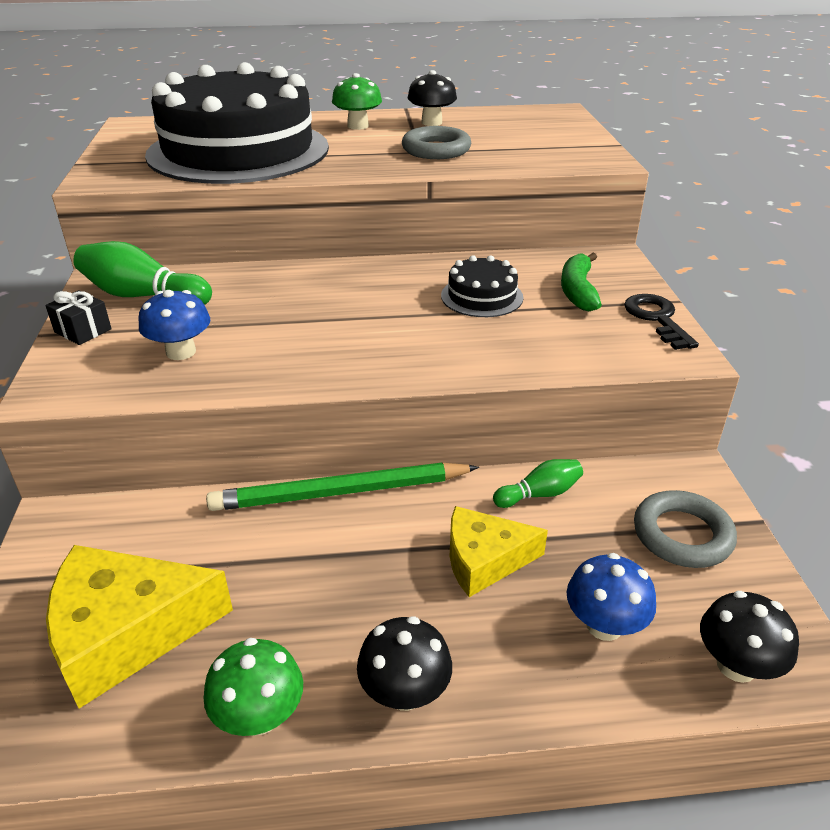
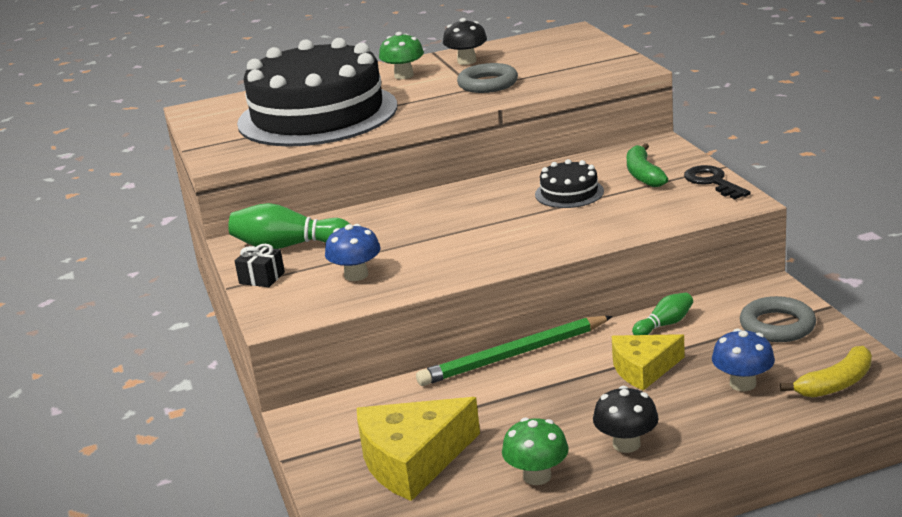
camera: 10 degrees left, 10 degrees down
(736, 665) = (836, 384): black mushroom -> yellow banana

